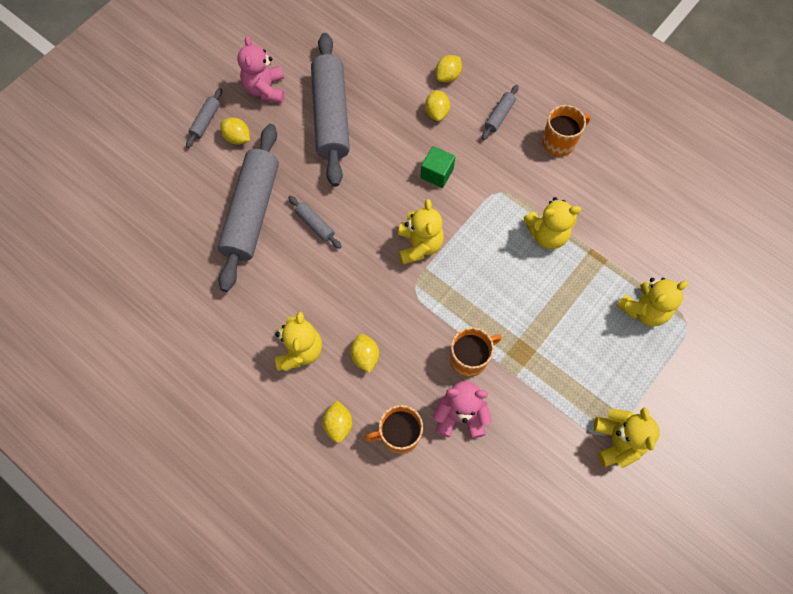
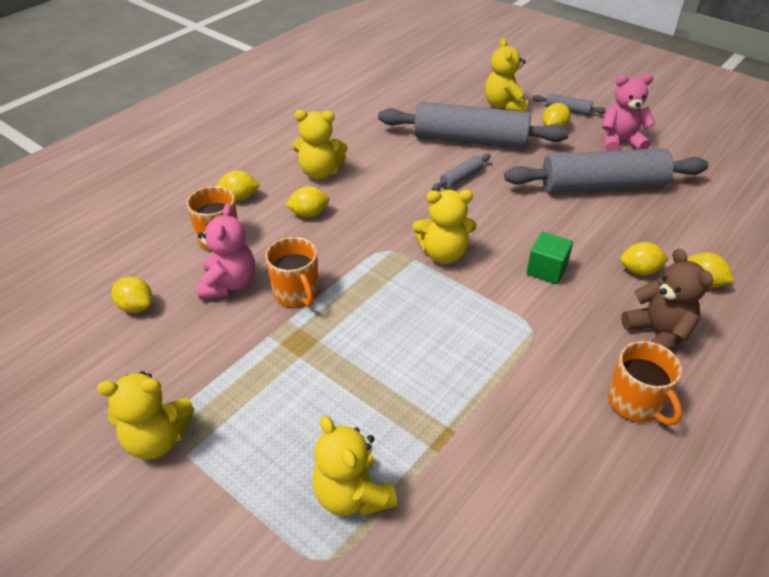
camera: 90 degrees right, 25 degrees down
(490, 490) = (136, 306): none -> yellow lemon
(499, 116) = (658, 333): grey rolling pin -> brown teddy bear
(547, 234) = (472, 378): yellow teddy bear -> yellow teddy bear (504, 106)

